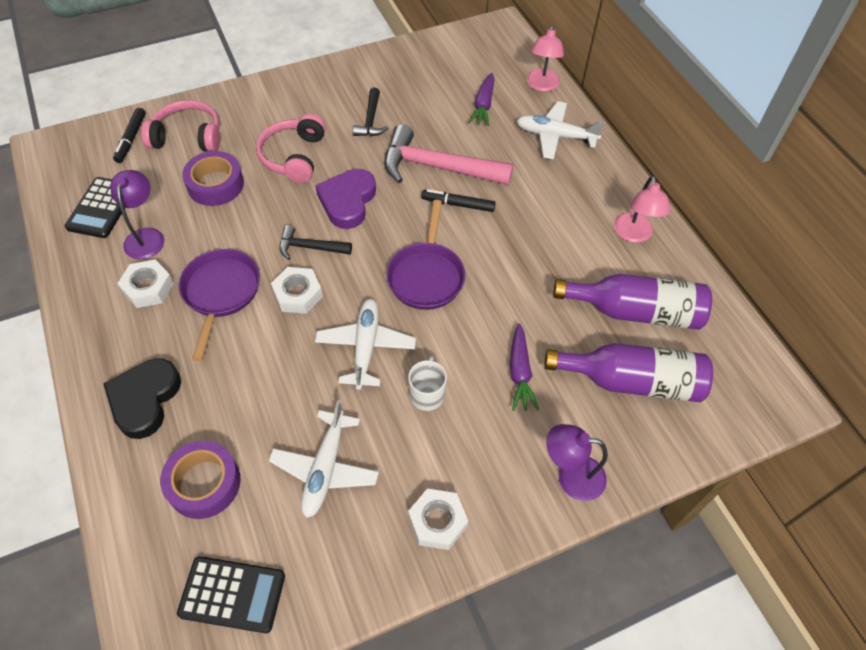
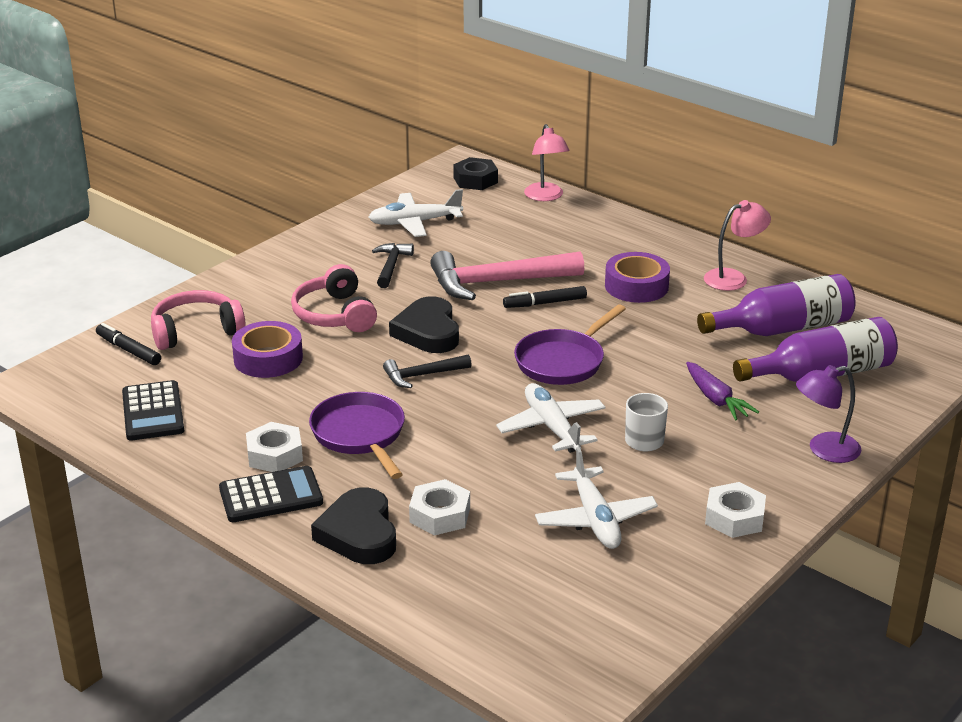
camera: 25 degrees left, 25 degrees down
(131, 139) = (128, 350): black marker -> black marker turned 150 degrees clockwise
(146, 236) = (230, 418): purple lamp -> none
(204, 483) = (484, 568): purple tape -> purple tape (636, 286)
(232, 594) = (589, 628): black calculator -> black calculator (271, 496)
(298, 294) = (444, 412): white nut -> white nut (440, 515)
(347, 201) = (428, 332): purple heart -> black heart
(370, 120) = (391, 266): black hammer -> black hammer turned 150 degrees counterclockwise
(426, 276) = (563, 361): purple pan -> purple pan turned 60 degrees clockwise
(483, 105) = (500, 225): purple carrot -> none
(499, 49) = (475, 180): none -> black nut
(555, 136) = (594, 229): white plane -> white plane (414, 223)
(634, 235) = (733, 278): pink lamp -> pink lamp turned 90 degrees counterclockwise

